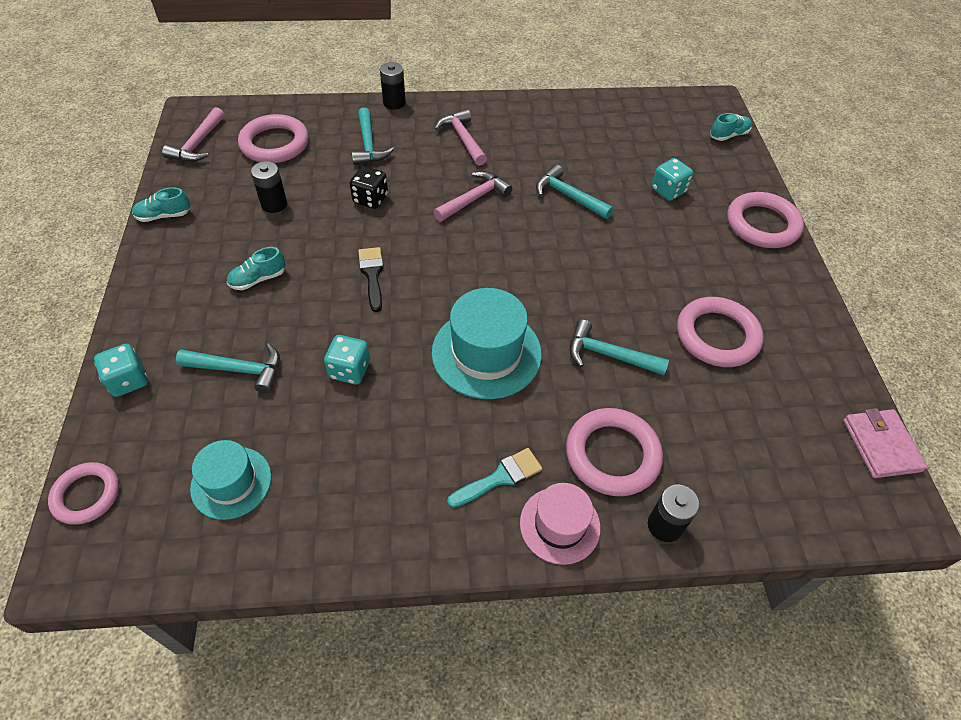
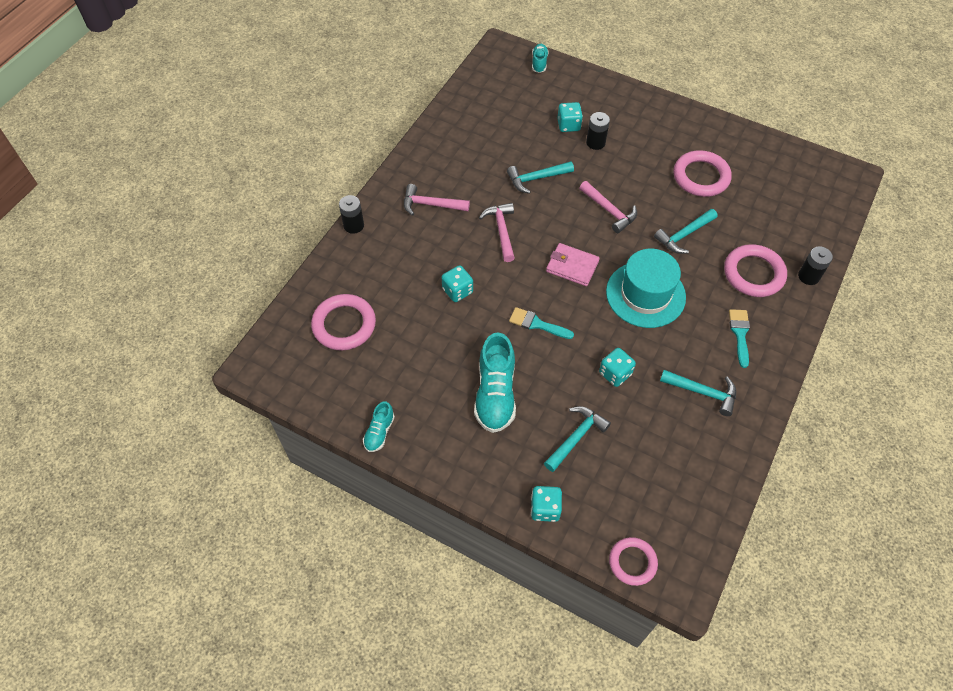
camera: 55 degrees left, 5 degrees up
(198, 144) = (302, 378): pink hammer -> pink hammer (609, 211)
(231, 482) = (668, 474): turquoise hat -> none
(258, 279) = (495, 394): turquoise shoe -> turquoise shoe, size x1.93
(274, 204) = (419, 353): black battery -> black battery (595, 142)
(369, 145) = (394, 264): turquoise hammer -> turquoise hammer (703, 392)
(370, 199) = (457, 291): black dice -> turquoise dice
(372, 275) = (537, 324): black brush -> turquoise brush
(560, 525) = (784, 322): pink hat -> none
(762, 224) = (630, 100): pink ring -> none
(880, 445) = (811, 157): pink wallet -> pink wallet (572, 266)

